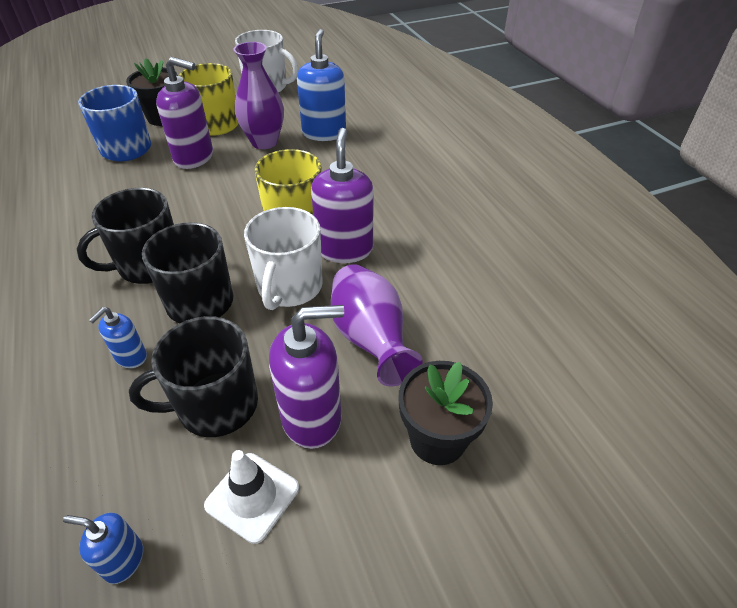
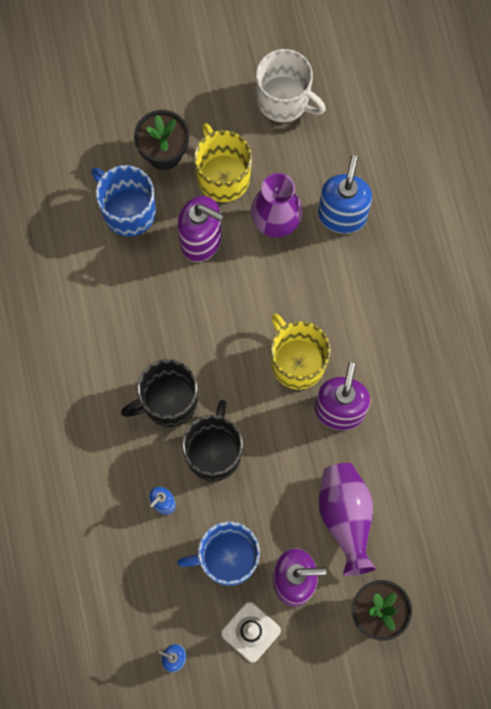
camera: 10 degrees right, 30 degrees up
(216, 405) = (227, 558): black mug -> blue mug
(289, 287) = (287, 449): white mug -> none

